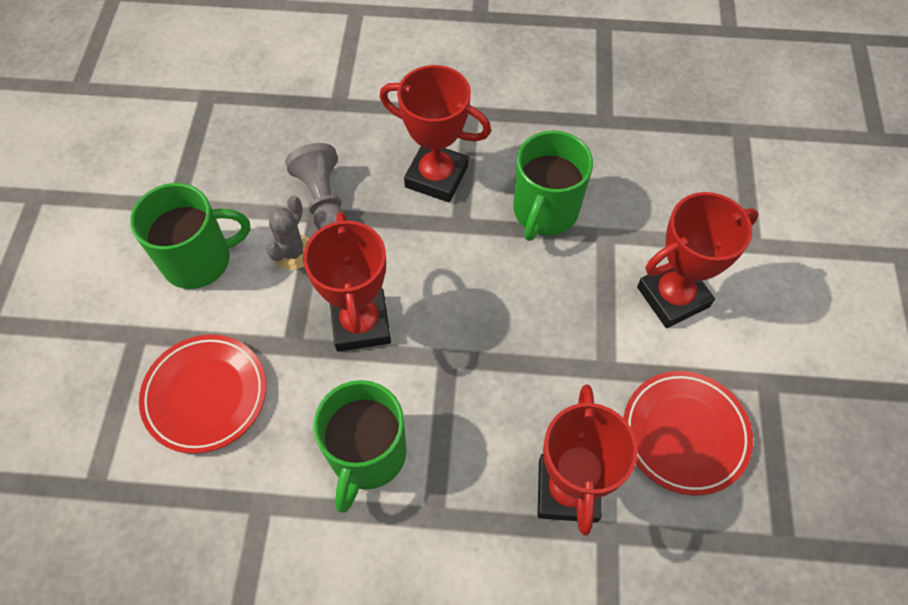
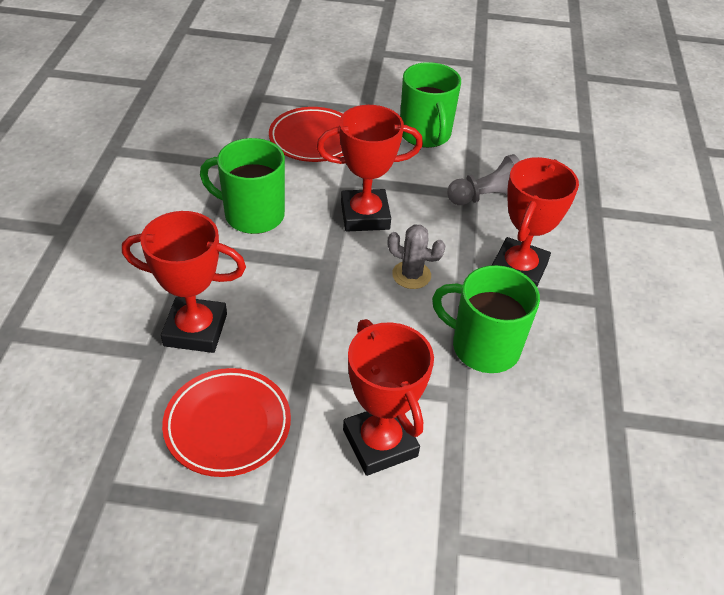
camera: 90 degrees right, 15 degrees down
(293, 252) = (433, 180): grey cactus -> grey cactus (411, 275)

